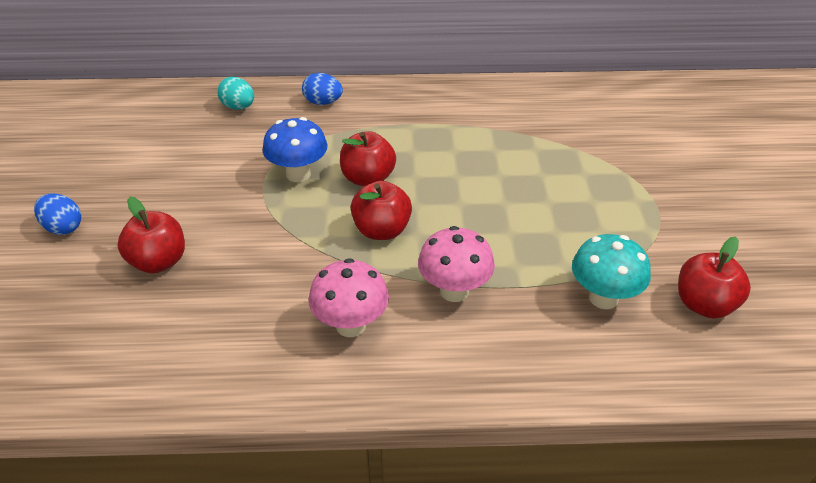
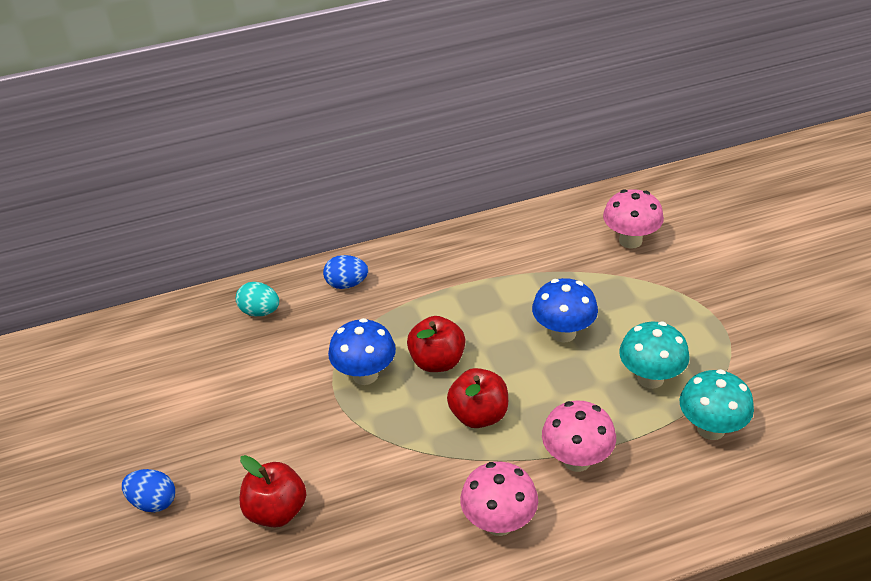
camera: 15 degrees left, 0 degrees up
(497, 182) = (563, 333): none -> blue mushroom
(563, 239) = (650, 378): none -> turquoise mushroom
(599, 123) = (630, 241): none -> pink mushroom
(704, 305) = (798, 411): red apple -> none

